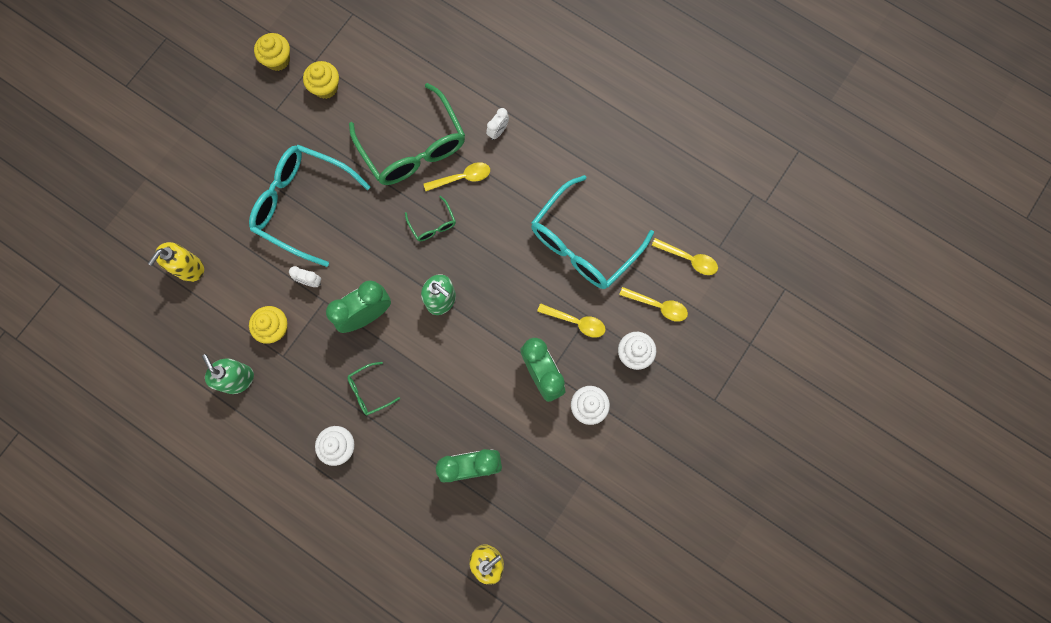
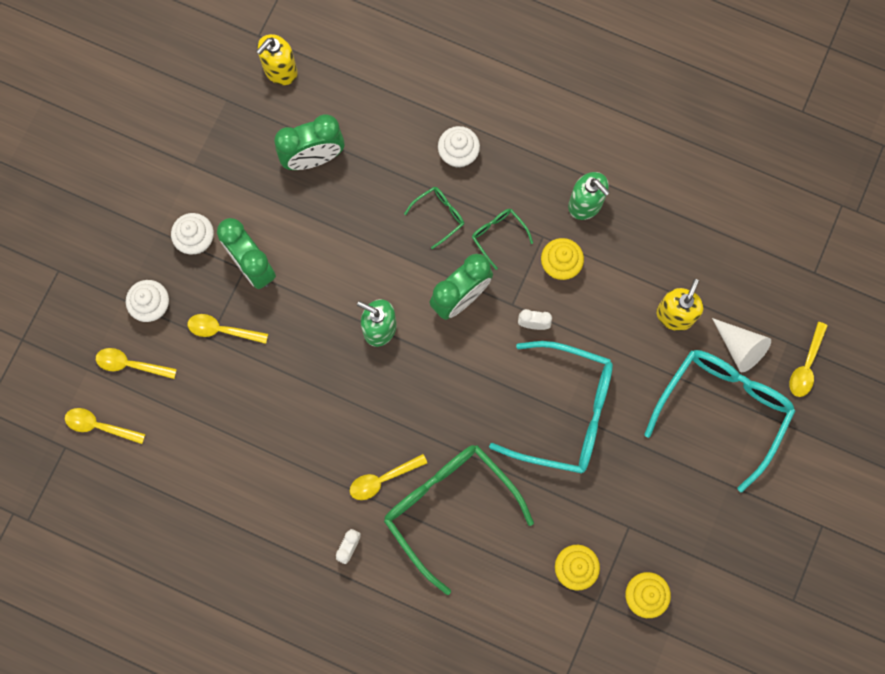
camera: 170 degrees right, 0 degrees up
(94, 208) = (806, 366): none -> yellow spoon
(144, 232) = (740, 347): none -> white cone
(433, 224) = (406, 415): green glasses -> green glasses (498, 235)
(583, 243) = (226, 423): turquoise glasses -> turquoise glasses (723, 409)

